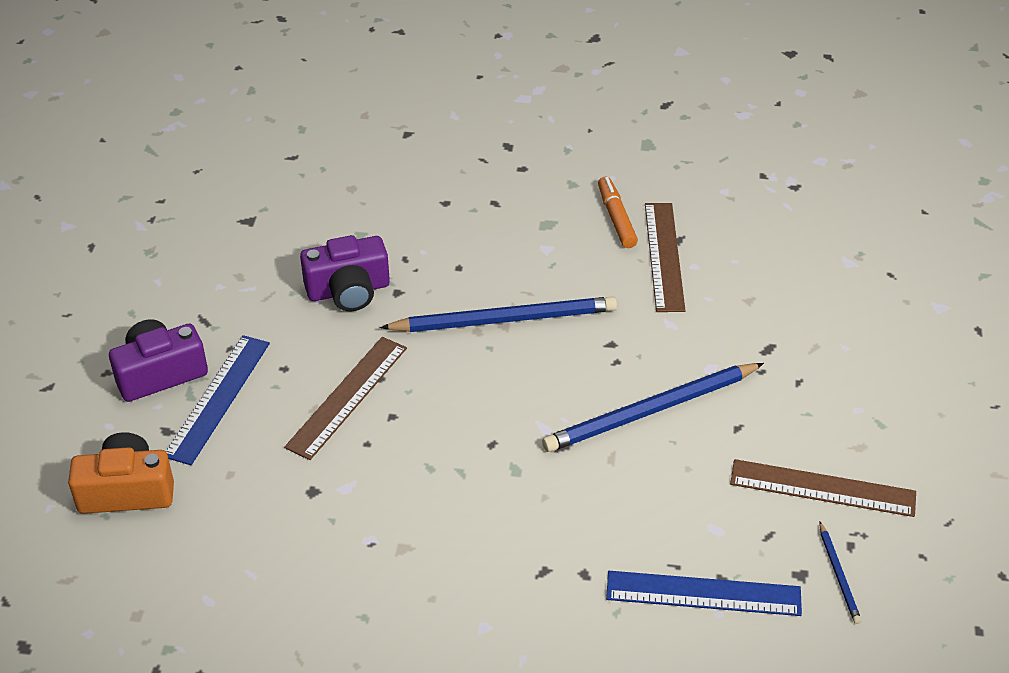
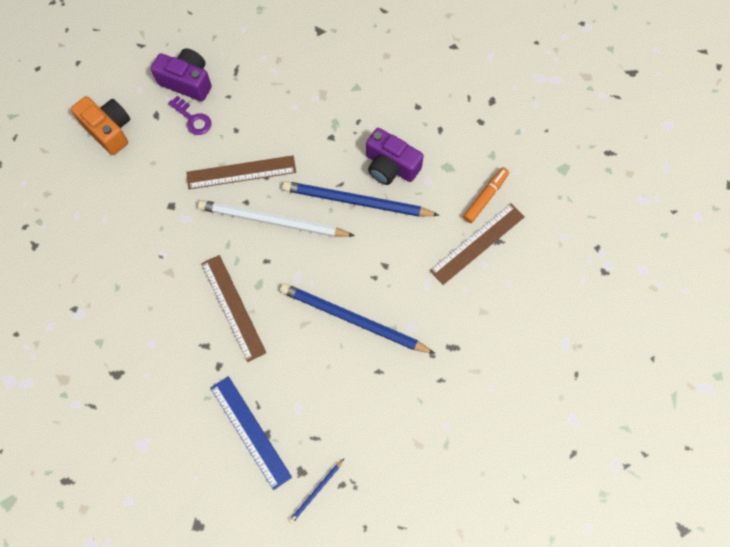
camera: 50 degrees right, 25 degrees up
(218, 398) = (193, 119): blue ruler -> purple key
(348, 290) = (312, 115): purple camera -> purple camera (390, 166)
(446, 407) = (272, 221): none -> white pencil
(505, 320) = (356, 201): blue pencil -> blue pencil turned 150 degrees clockwise
(822, 488) = (371, 444): brown ruler -> brown ruler (233, 307)

